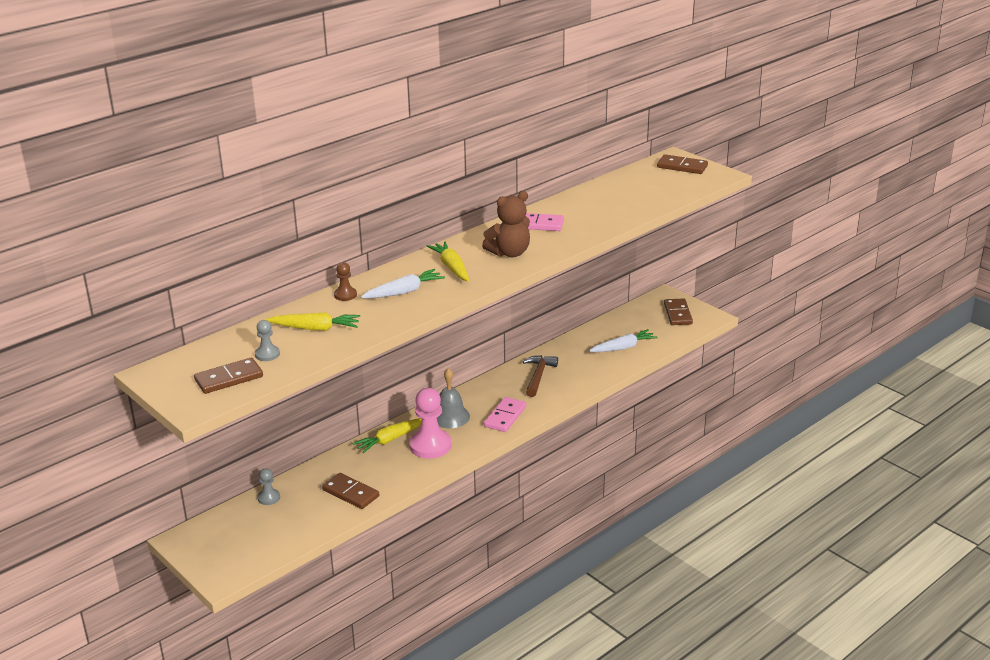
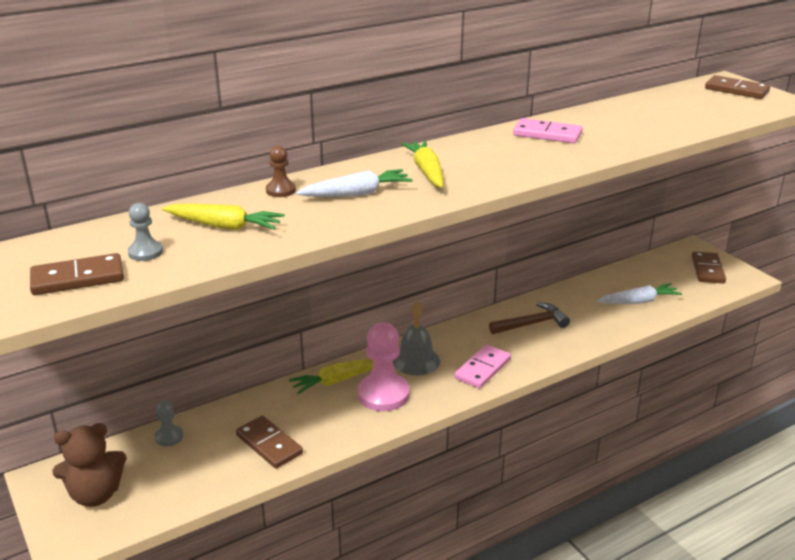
camera: 10 degrees right, 0 degrees up
(509, 253) = (505, 162): brown teddy bear -> brown teddy bear (96, 494)
(538, 376) = (531, 324): brown hammer -> brown hammer turned 45 degrees clockwise

